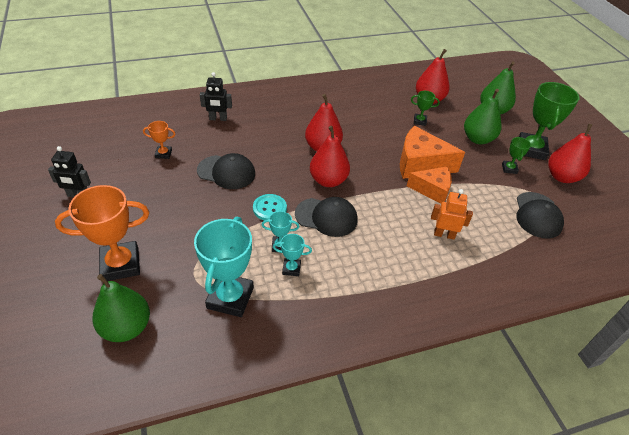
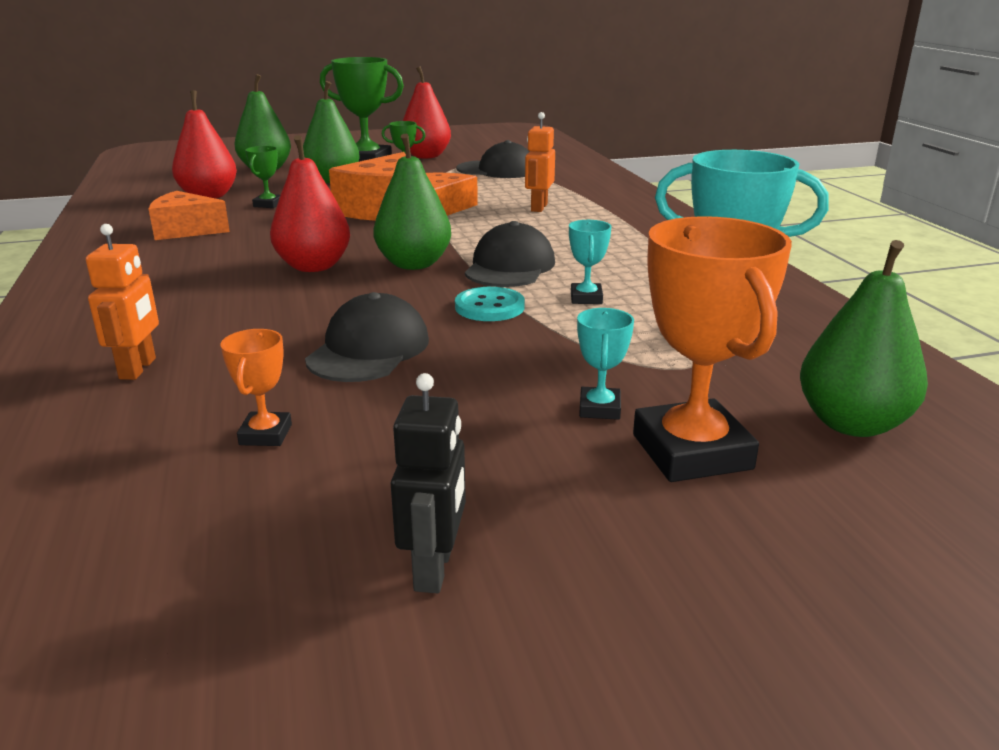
camera: 85 degrees left, 20 degrees down
(218, 119) = (138, 368): black robot -> orange robot
(291, 269) = (636, 290): turquoise trophy -> turquoise trophy (599, 408)
(328, 180) = (414, 264): red pear -> green pear
(370, 102) = (186, 230): none -> orange cheese

